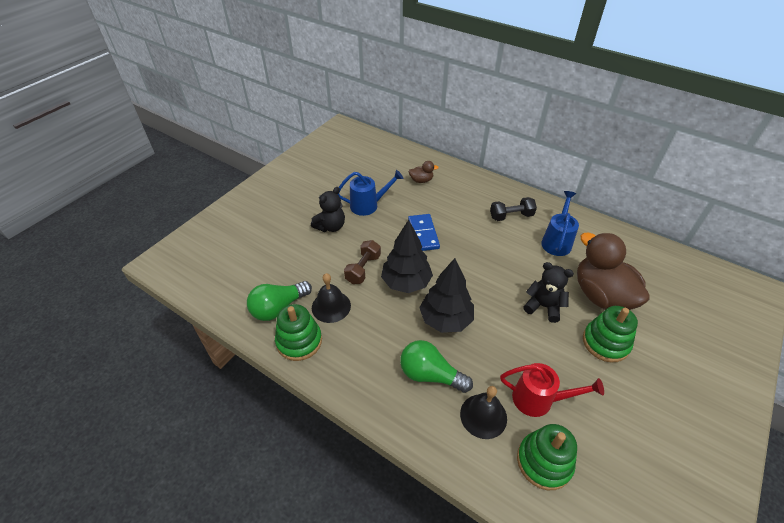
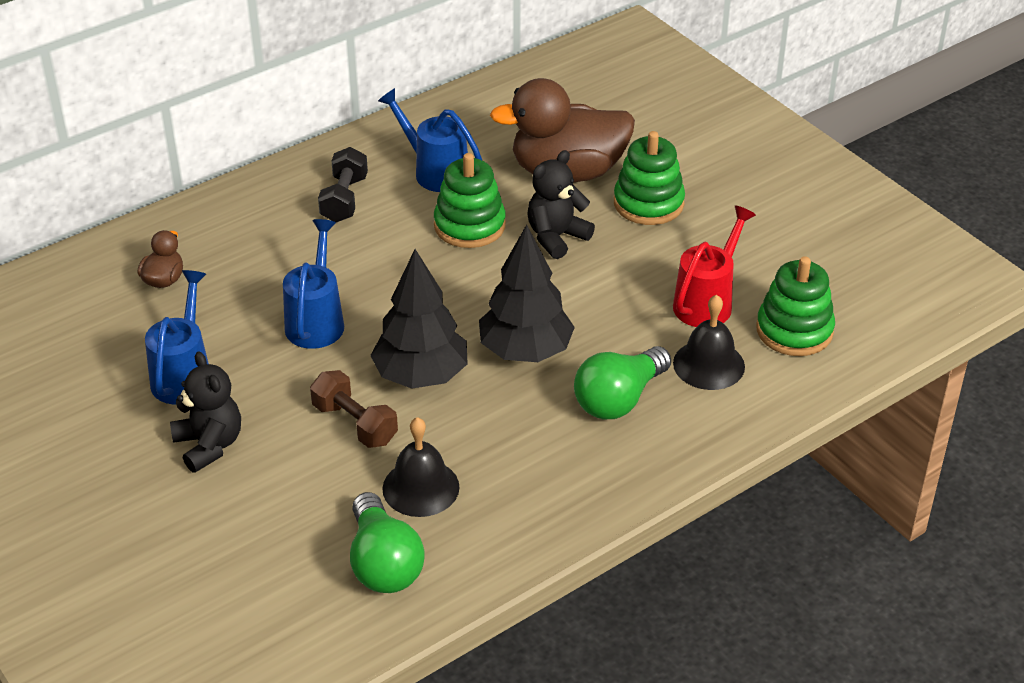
camera: 70 degrees left, 5 degrees down
(299, 341) = (477, 546): green stacking toy -> green stacking toy (469, 225)
(423, 234) = (316, 320): blue domino -> blue watering can

